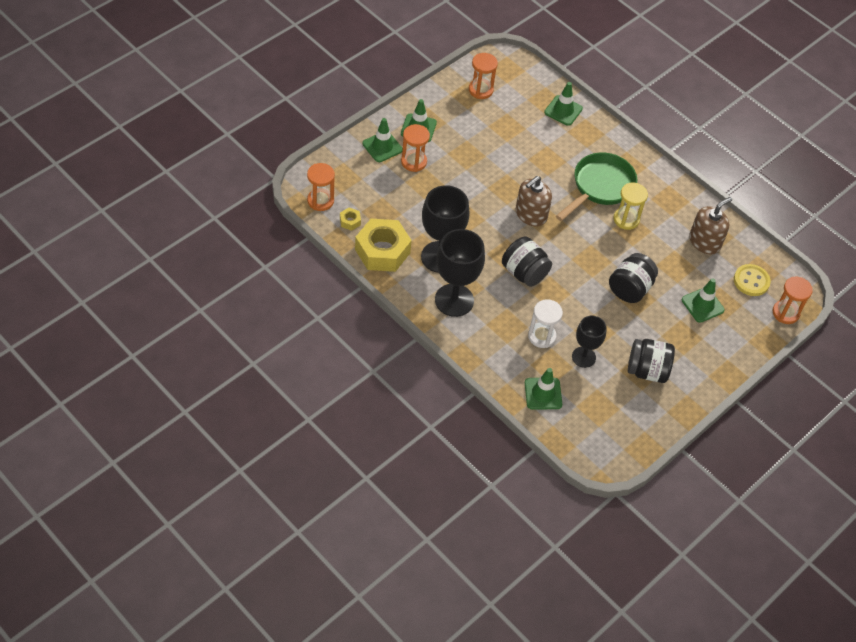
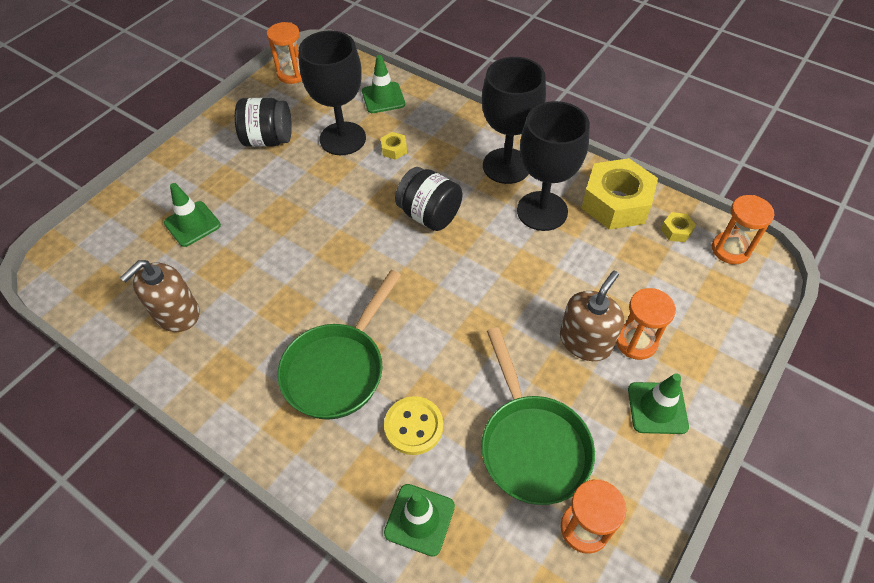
camera: 175 degrees right, 0 degrees up
(382, 147) = (695, 357): green traffic cone -> none
(495, 127) = (531, 444): none -> green pan
(531, 214) = (437, 297): brown soap dispenser -> brown soap dispenser (585, 341)
(542, 336) = (394, 149): white hourglass -> yellow nut
(583, 357) = (342, 138): black goblet -> black goblet, size x1.65
(626, 219) = (295, 322): yellow hourglass -> none
(630, 289) = (289, 224): black jar -> none
(751, 281) = (117, 270): yellow button -> yellow button (413, 426)
(785, 313) = (79, 237): orange hourglass -> orange hourglass (292, 74)

